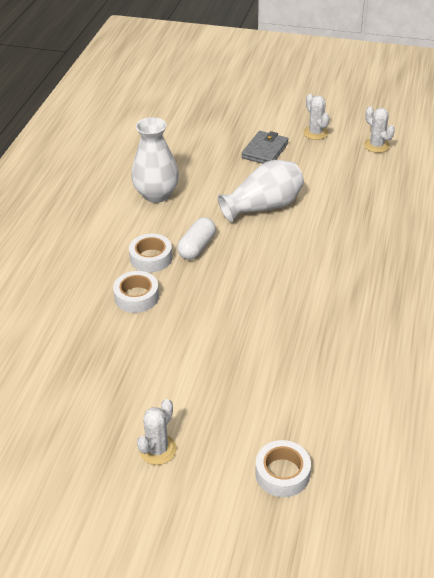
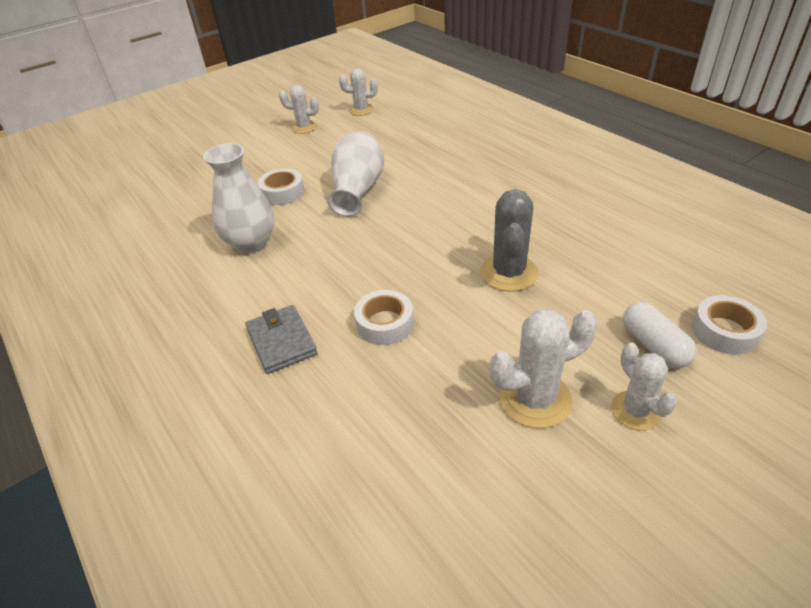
camera: 50 degrees left, 0 degrees up
(128, 397) = (535, 399): none -> white cactus
(151, 258) = (339, 287): white tape -> white tape (282, 192)
(197, 247) = (361, 251): white capsule -> white capsule (654, 346)
(242, 330) = (509, 273): none -> grey cactus
(265, 151) = (287, 159): grey wallet -> grey wallet (282, 342)

